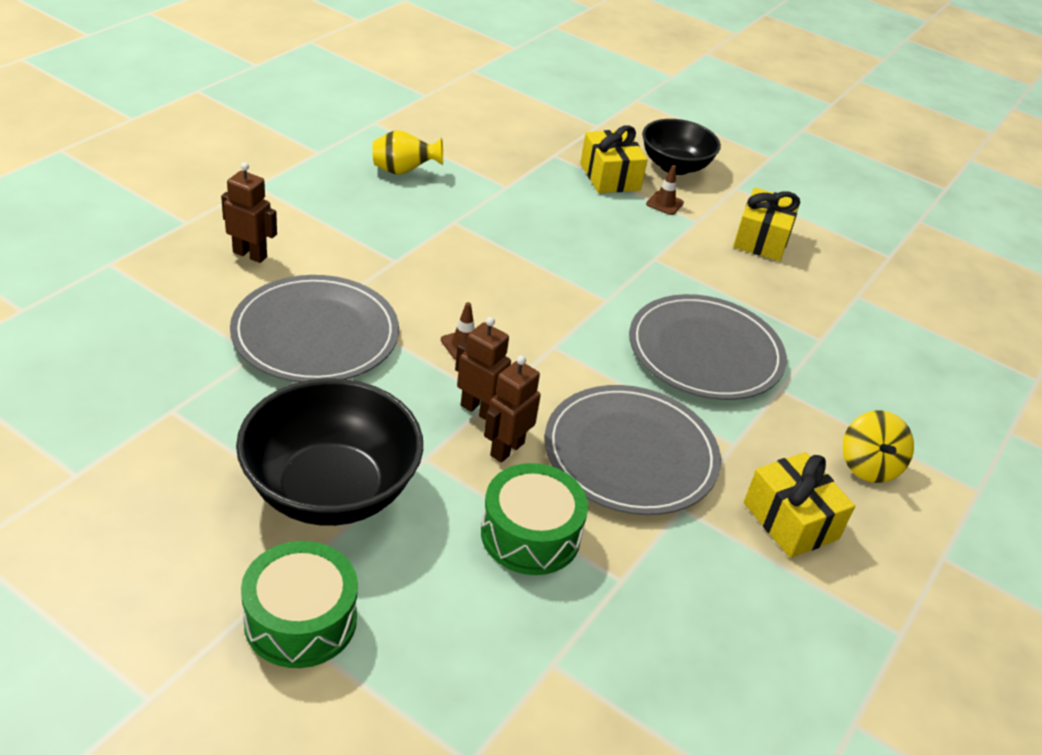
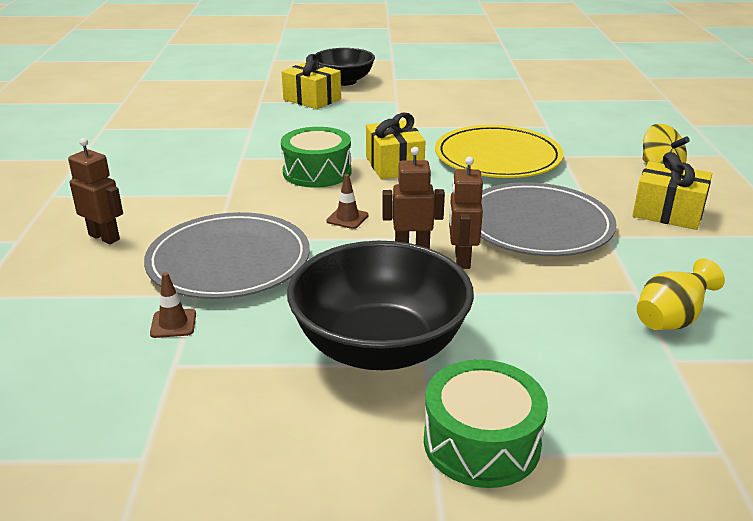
camera: 30 degrees left, 10 degrees down
(250, 254) = (104, 237): brown robot -> brown robot turned 45 degrees clockwise
(403, 171) = (164, 145): yellow vase -> yellow vase (671, 320)
(530, 534) = (548, 297): green drum -> green drum (317, 172)
(664, 203) = (365, 99): brown traffic cone -> brown traffic cone (173, 324)
(705, 352) = (497, 157): grey plate -> yellow plate
(761, 239) = (445, 95): yellow gift -> yellow gift (394, 165)

